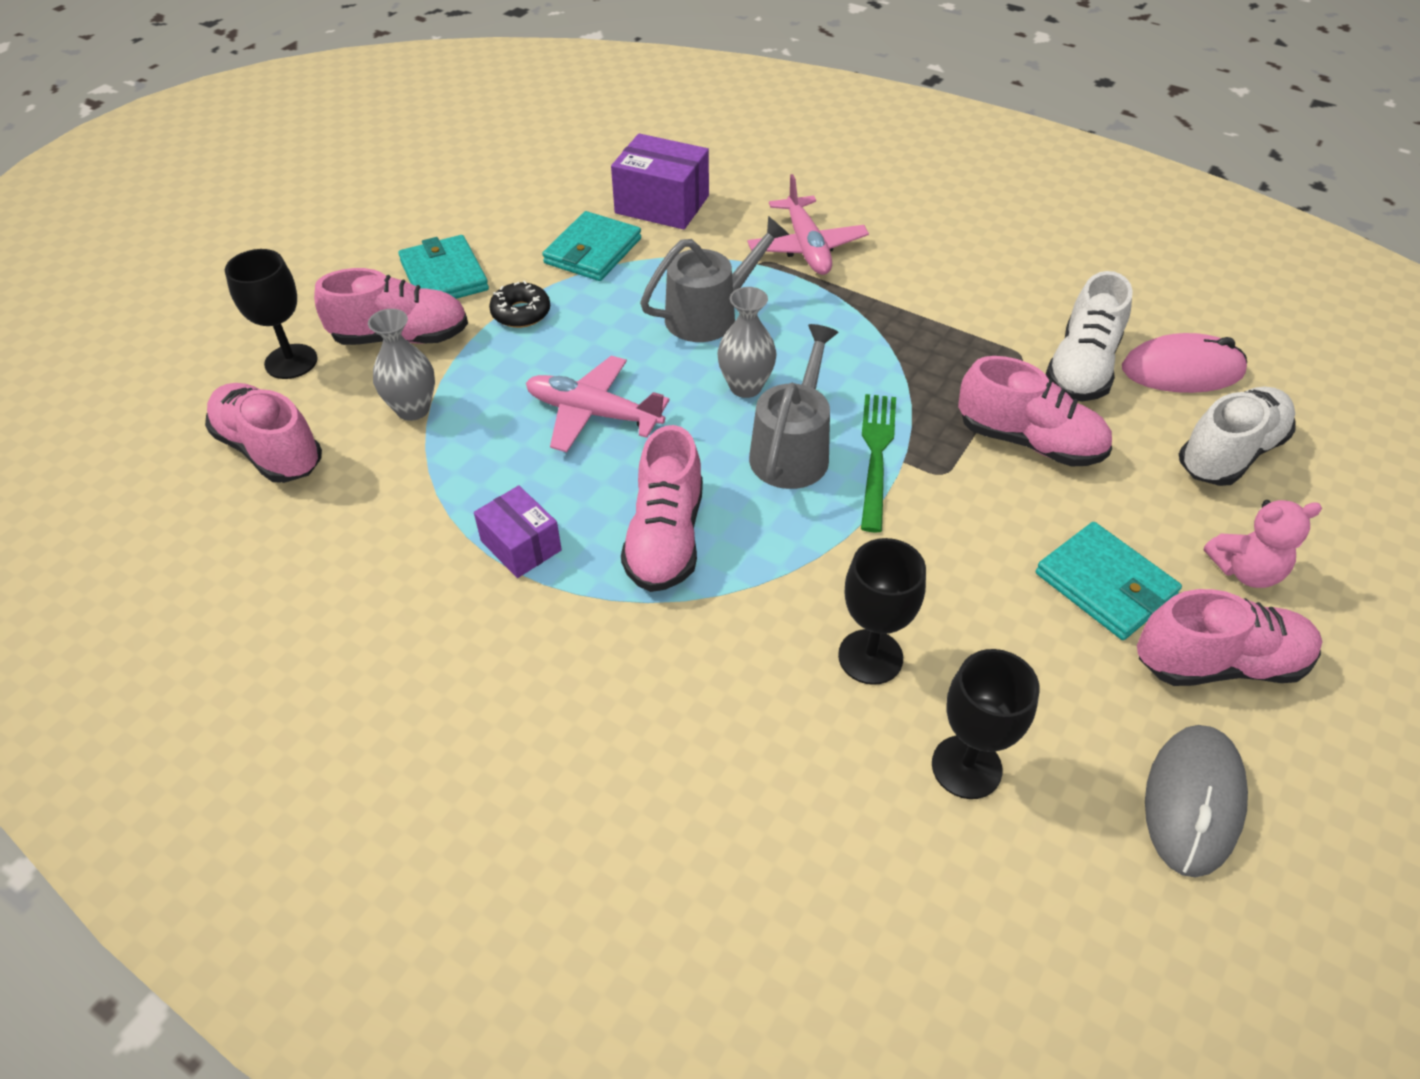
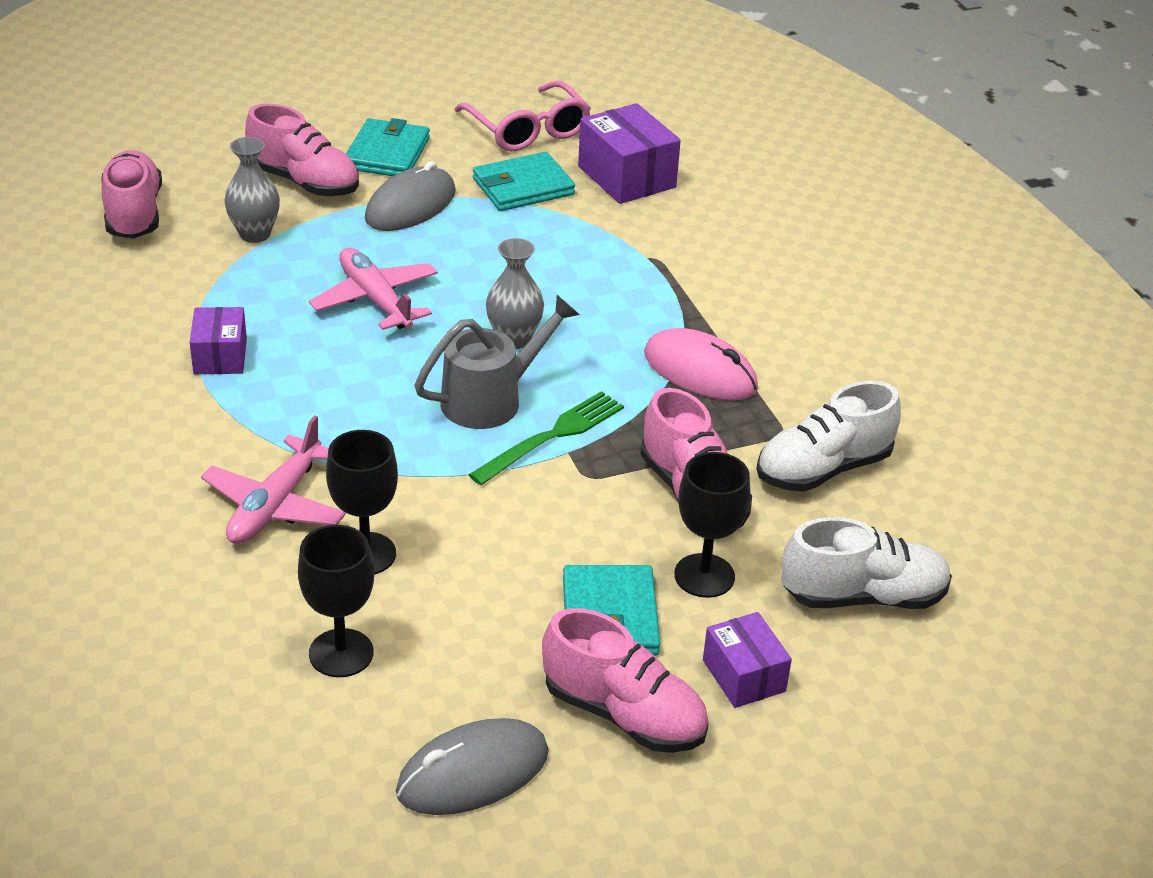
camera: 35 degrees right, 10 degrees down
(291, 362) = (212, 163): black goblet -> black goblet (704, 576)
(521, 313) = (410, 206): black donut -> grey mouse
(537, 200) = (527, 129): none -> pink glasses
(665, 538) = (322, 404): pink shoe -> none
(710, 315) = (555, 276): grey watering can -> none
(807, 247) = (707, 264): pink plane -> pink plane (275, 506)
(1182, 370) = (918, 519): pink mouse -> pink mouse (700, 372)
(1245, 571) = (744, 676): pink teddy bear -> purple box

